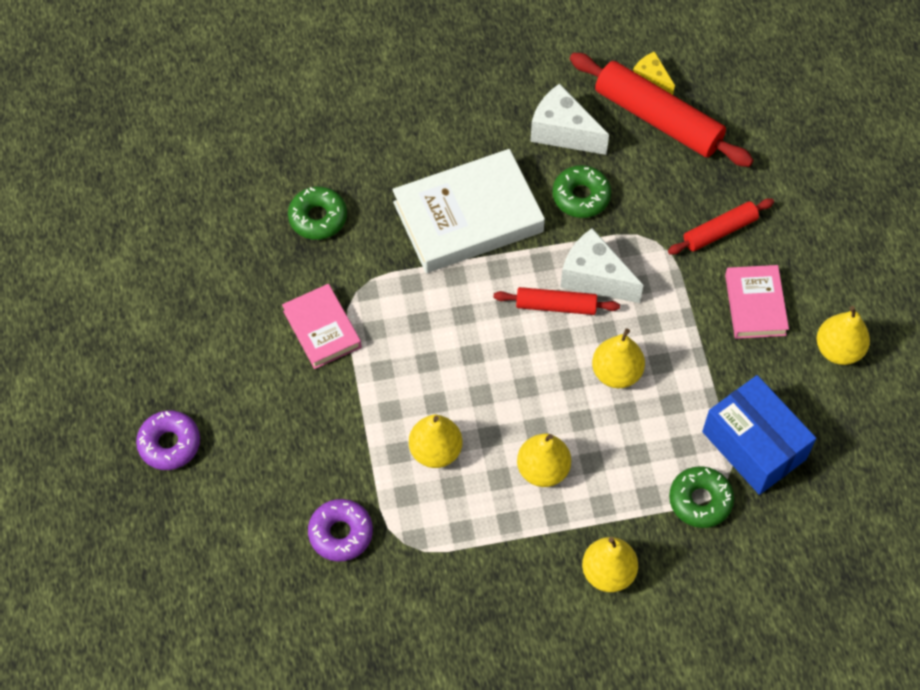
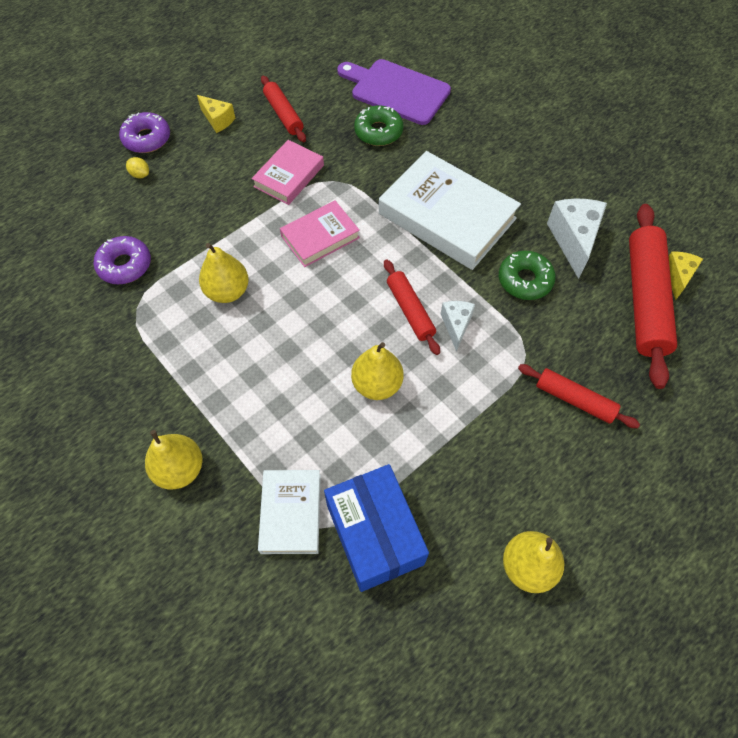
camera: 60 degrees right, 0 degrees up
(191, 361) = (218, 120): none -> yellow cheese
(221, 471) = (140, 174): none -> yellow lemon
(229, 293) = (283, 114): none -> red rolling pin
(271, 171) = (396, 91): none -> purple cutting board
(543, 470) = (252, 373): yellow pear -> none
(594, 278) = (456, 325): white cheese -> white cheese, size x0.59
(700, 500) = (291, 513): green donut -> white book
(754, 445) = (374, 534): blue box -> blue box turned 45 degrees counterclockwise
(755, 305) = (522, 465): pink book -> pink book (320, 237)

